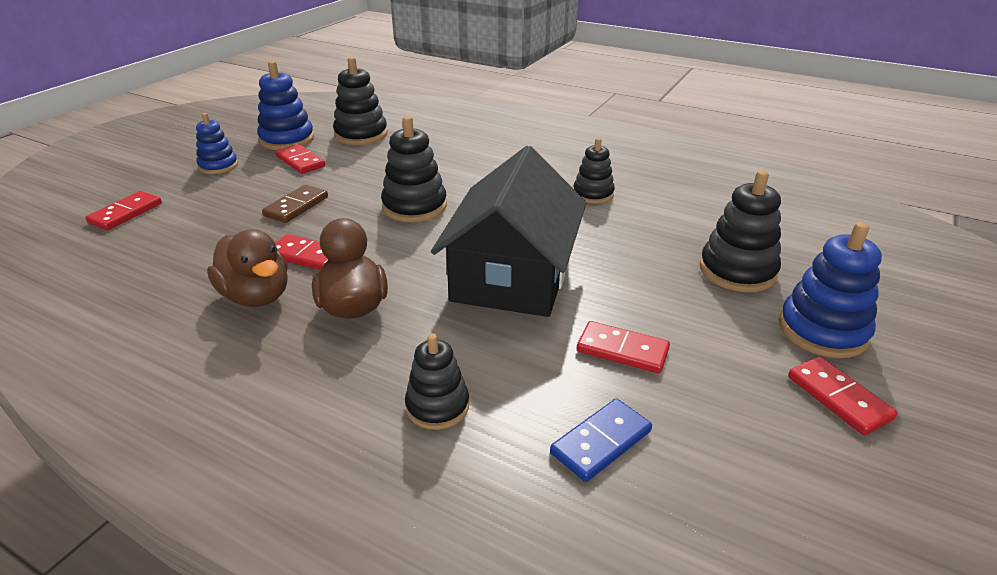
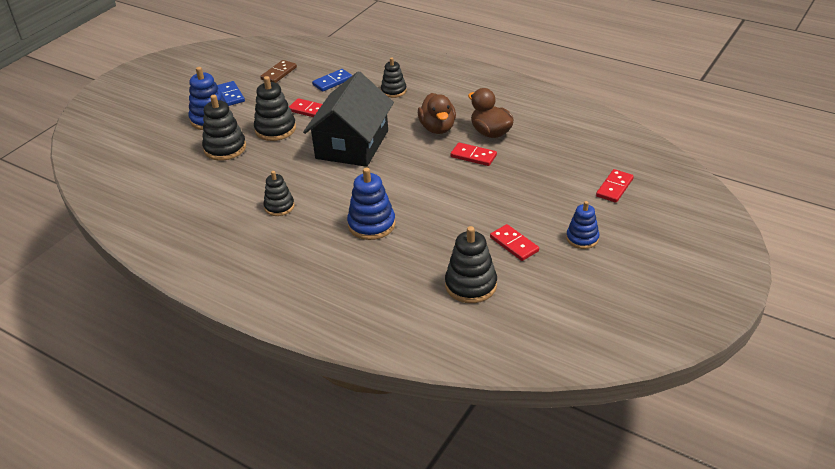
camera: 175 degrees left, 5 degrees up
(287, 139) = (541, 277): blue stacking toy -> blue stacking toy (371, 224)
(296, 206) = (496, 194): brown domino -> brown domino (279, 73)
(414, 207) = (411, 194): black stacking toy -> black stacking toy (275, 129)
(838, 397) = (230, 95): red domino -> blue domino

